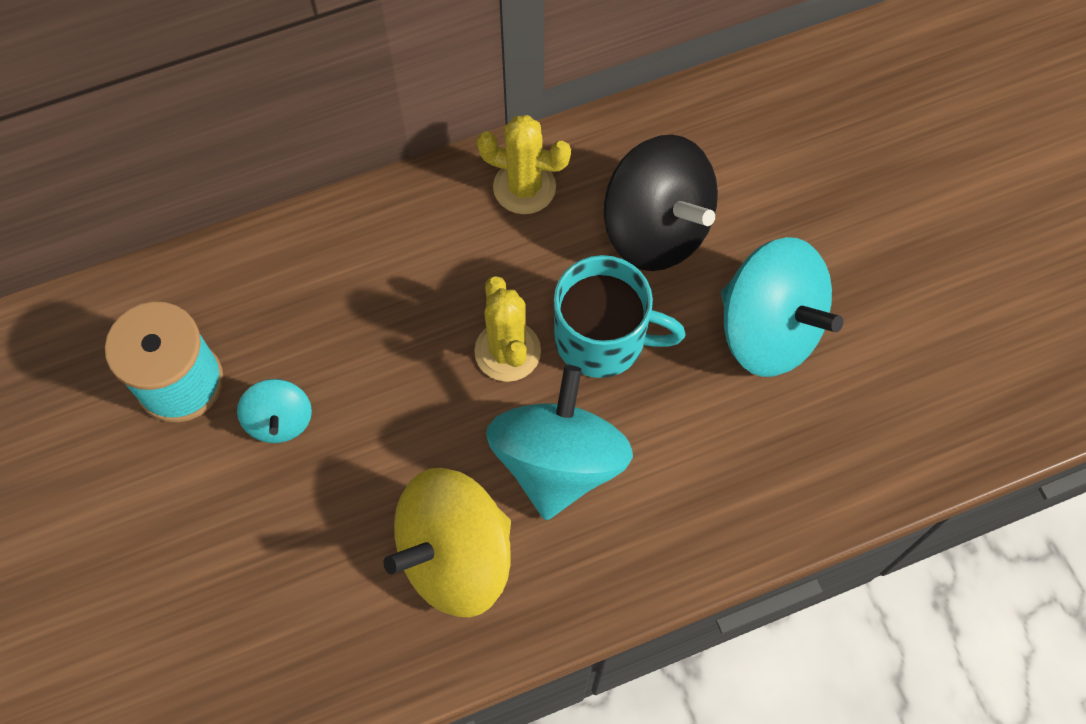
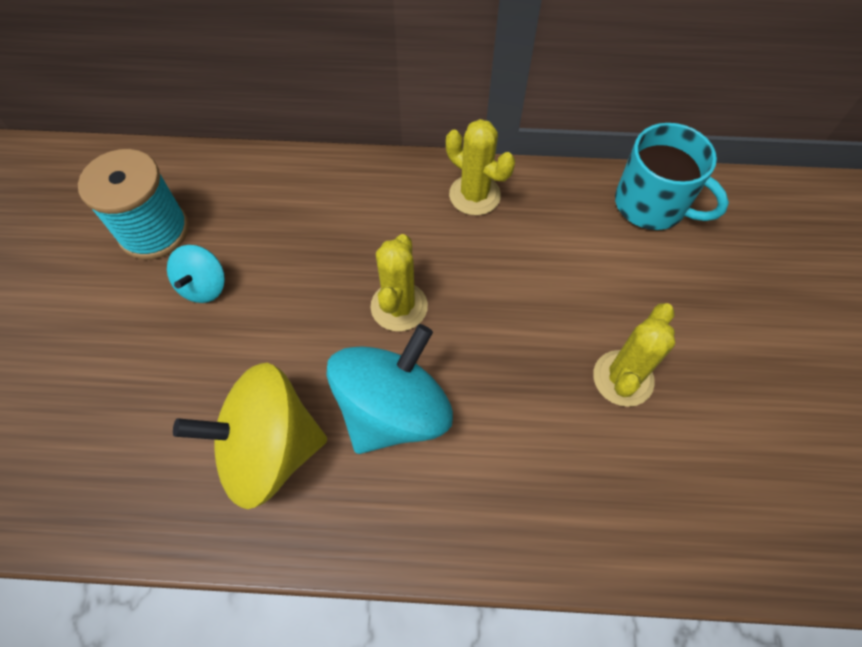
camera: 25 degrees right, 5 degrees down
(602, 338) = (479, 328): turquoise mug -> turquoise mug (651, 205)
(656, 229) = (563, 263): black spinning top -> none
(768, 330) = (623, 378): turquoise spinning top -> yellow cactus

